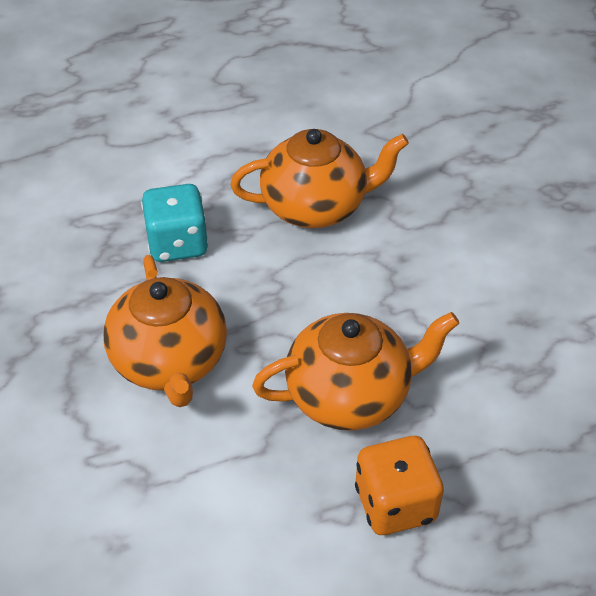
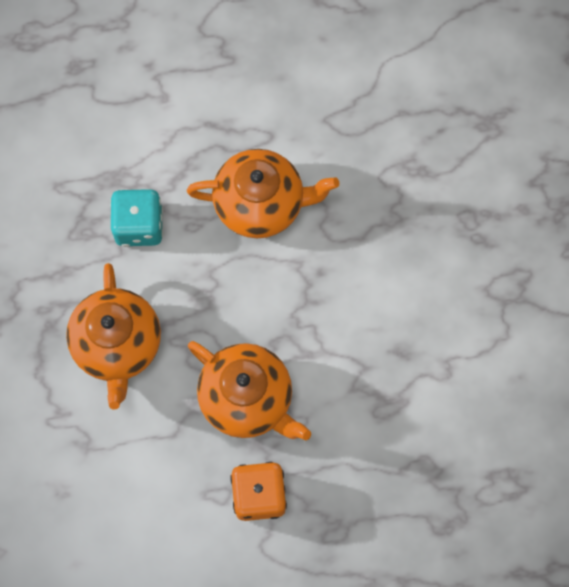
camera: 10 degrees right, 25 degrees up
(350, 395) = (247, 399): orange teapot -> orange teapot turned 45 degrees clockwise

